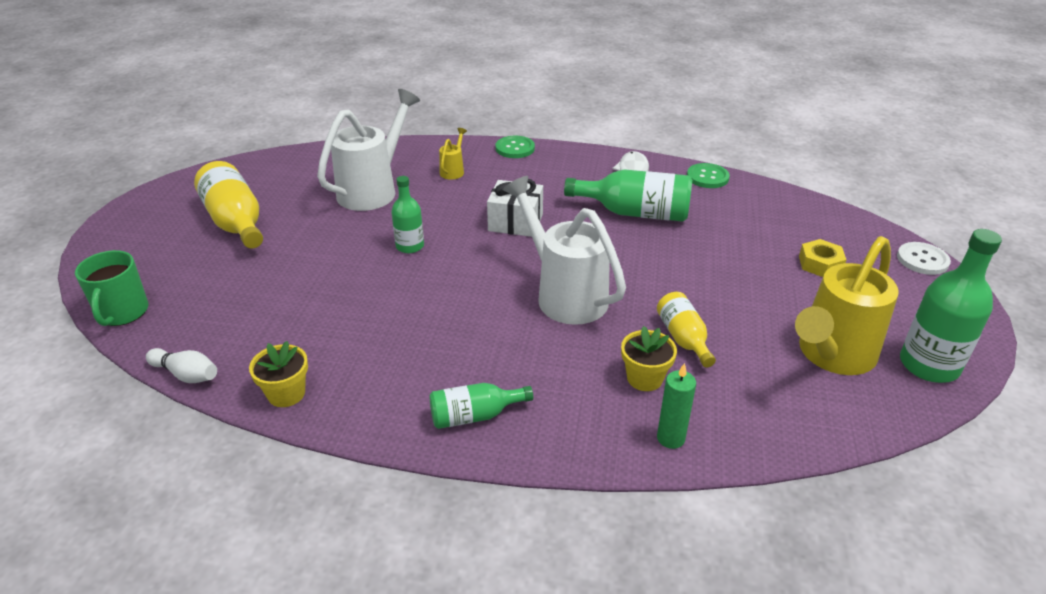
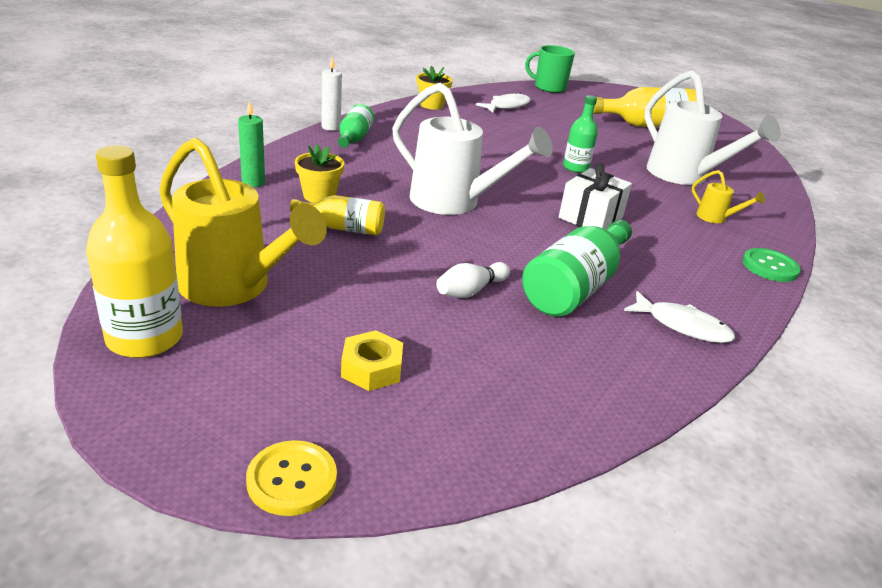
camera: 110 degrees right, 5 degrees down
(186, 374) = (474, 90): white bowling pin -> white bowling pin (470, 291)
(240, 329) = (507, 106): none -> white fish
(455, 452) = (331, 127): none -> white candle
(565, 294) = (454, 202): white watering can -> white watering can turned 45 degrees clockwise
(707, 177) = (648, 385): green button -> none
(831, 355) = (234, 287): yellow watering can -> yellow watering can turned 150 degrees clockwise
(922, 260) = (292, 479): white button -> yellow button
(929, 365) = (145, 338): green bottle -> yellow bottle

